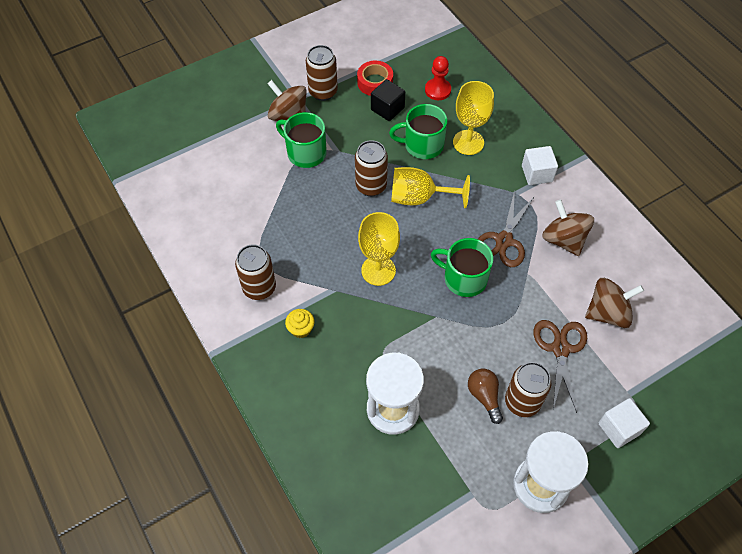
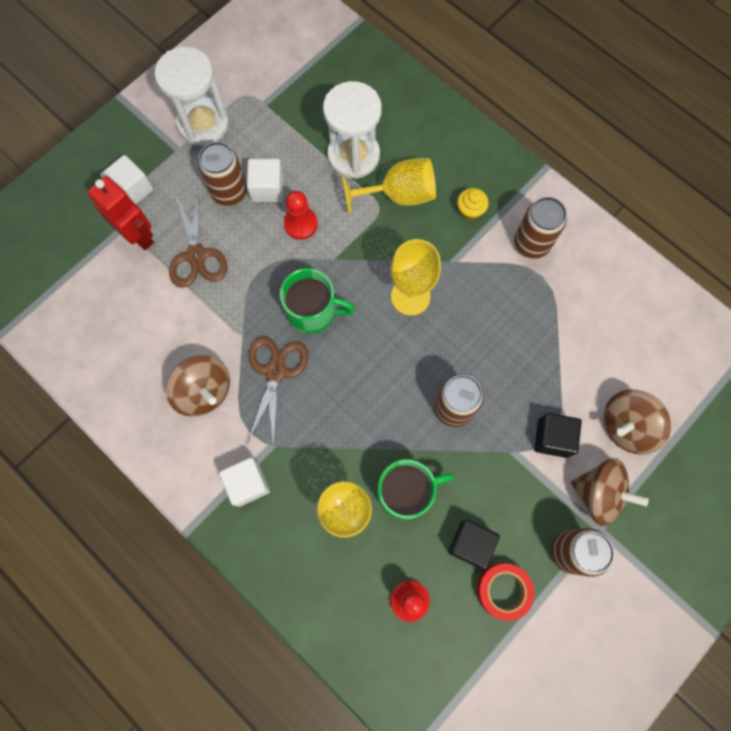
camera: 165 degrees right, 15 degrees up
(305, 152) = (552, 438): green mug -> black cube
(419, 198) = (389, 406): yellow goblet -> yellow goblet (398, 195)
(459, 354) = (301, 224): none -> red pawn
(484, 396) = (267, 189): brown light bulb -> white cube
(607, 313) = (148, 309): brown spinning top -> brown spinning top (626, 426)
(614, 380) = (139, 236): none -> red robot

